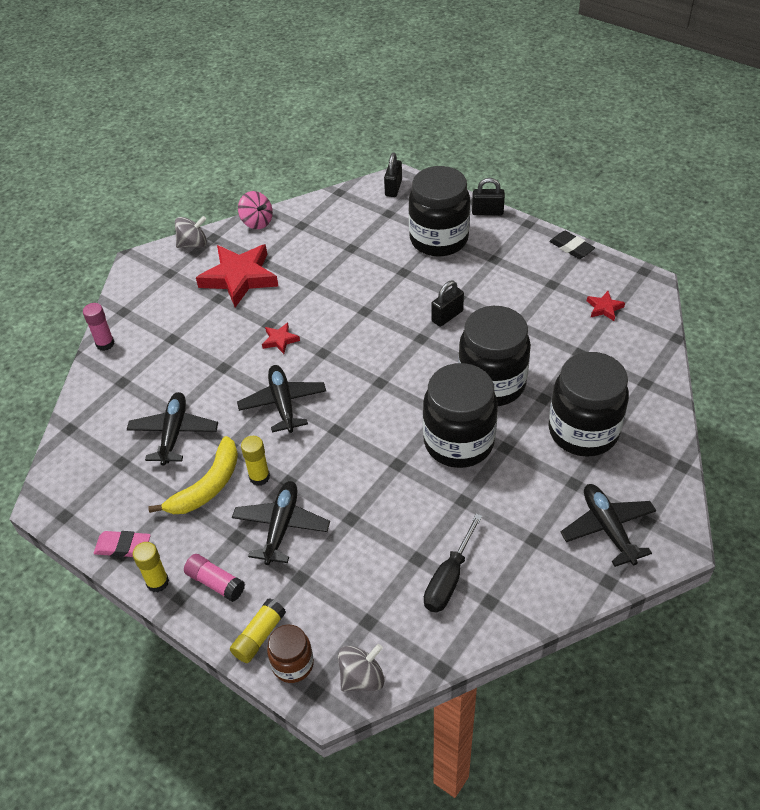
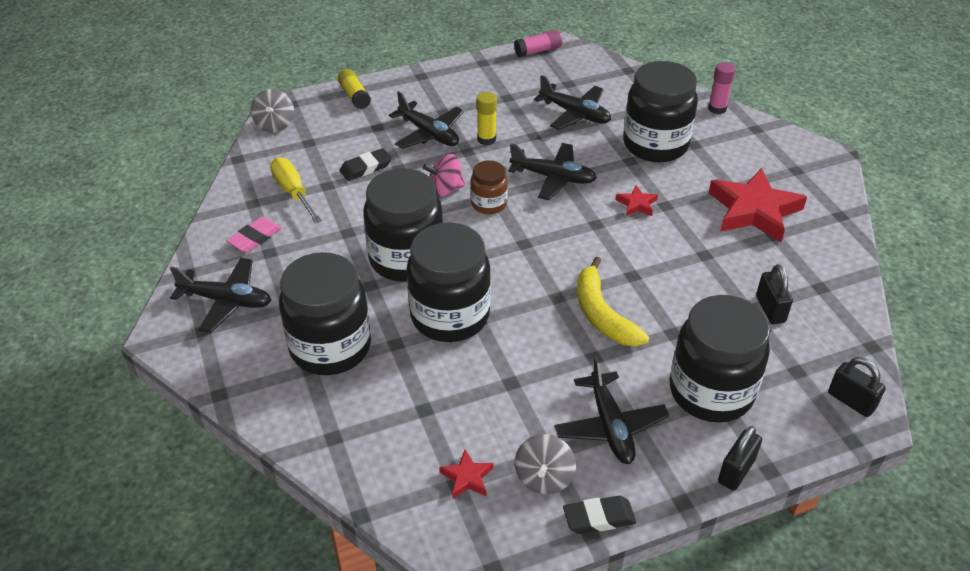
camera: 120 degrees right, 5 degrees down
(123, 546) = (488, 65): pink eraser -> pink eraser (255, 238)
(157, 582) = (443, 70): yellow glue stick -> none
(189, 361) = (655, 145): none -> black jar
(193, 244) = (836, 198): grey spinning top -> grey spinning top (544, 477)
(207, 486) = (504, 113): yellow banana -> yellow banana (602, 314)
(215, 582) = (415, 92): pink glue stick -> pink glue stick (538, 51)
(257, 222) = (848, 255): pink spinning top -> pink spinning top (445, 190)
(293, 664) = (319, 102): brown jar -> brown jar (489, 204)
(370, 544) = (366, 168): none -> black eraser
(447, 316) = (572, 332): black padlock -> black padlock (770, 309)
(449, 578) = (293, 192): black screwdriver -> yellow screwdriver
(506, 268) = (610, 426): none -> black plane

